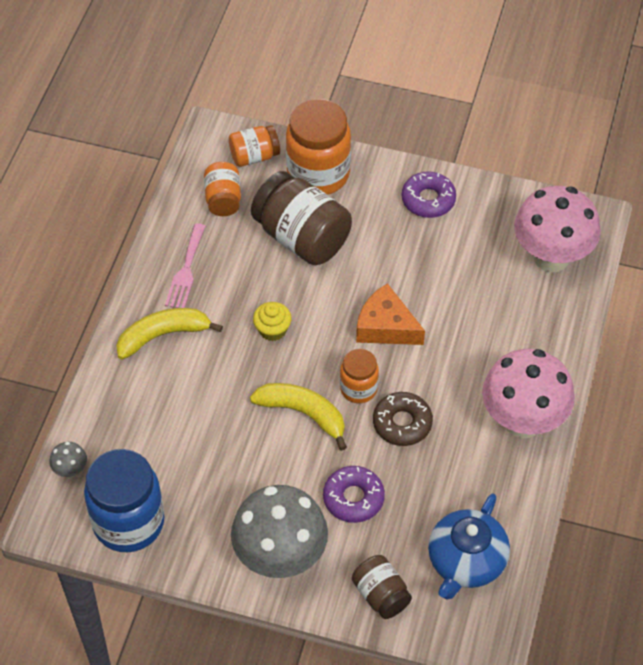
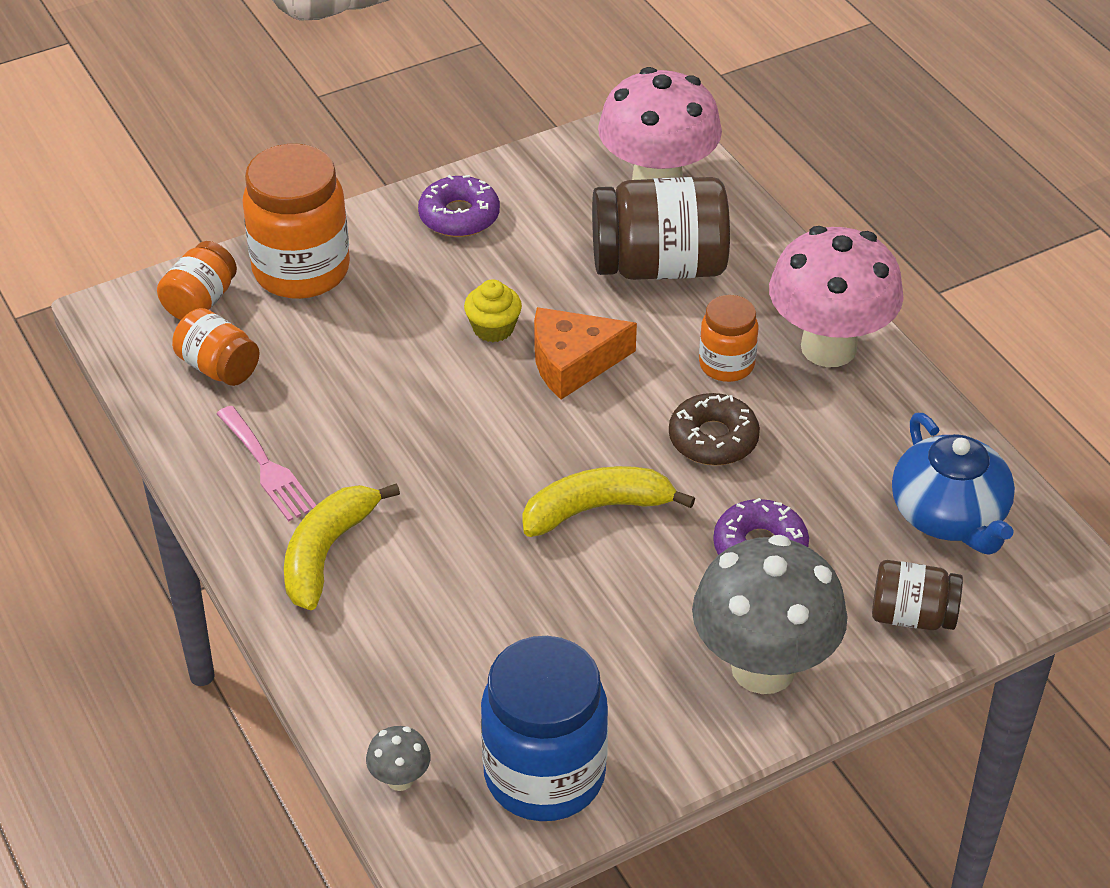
camera: 45 degrees left, 10 degrees down
(272, 330) = (451, 454): yellow cupcake -> yellow cupcake (493, 328)
(302, 237) = (364, 342): brown jar -> brown jar (659, 266)
(358, 388) = (623, 441): orange jar -> orange jar (726, 365)

